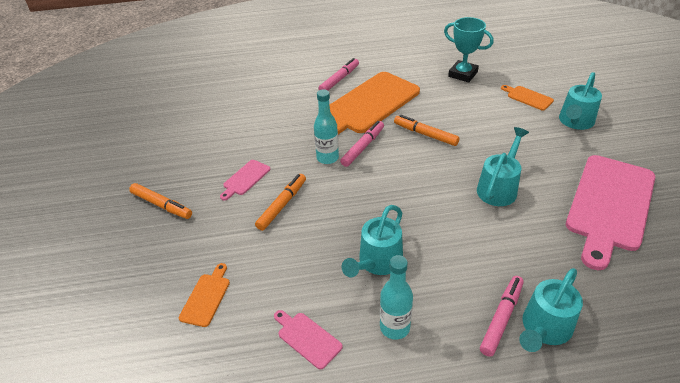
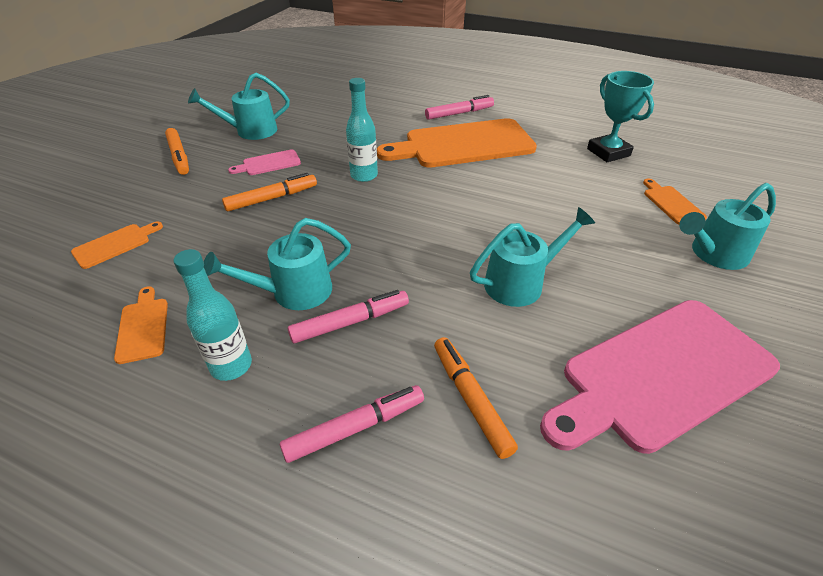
camera: 30 degrees right, 0 degrees up
(307, 338) = (143, 327): pink cutting board -> orange cutting board
(363, 147) = (411, 180): pink marker -> pink marker (350, 322)
(425, 134) = (493, 194): orange marker -> orange marker (471, 399)
(544, 329) = (392, 474): turquoise watering can -> turquoise watering can (250, 131)

